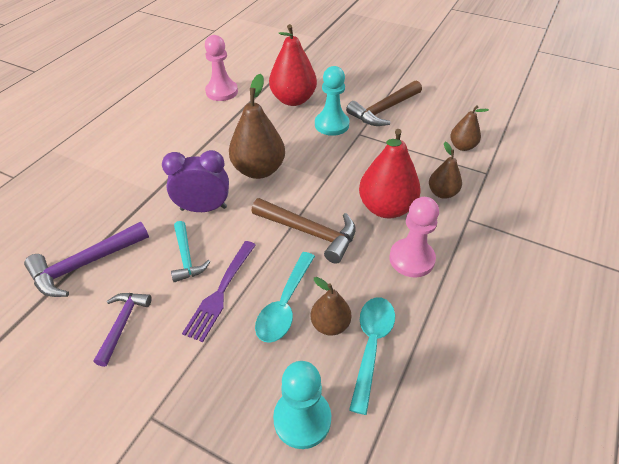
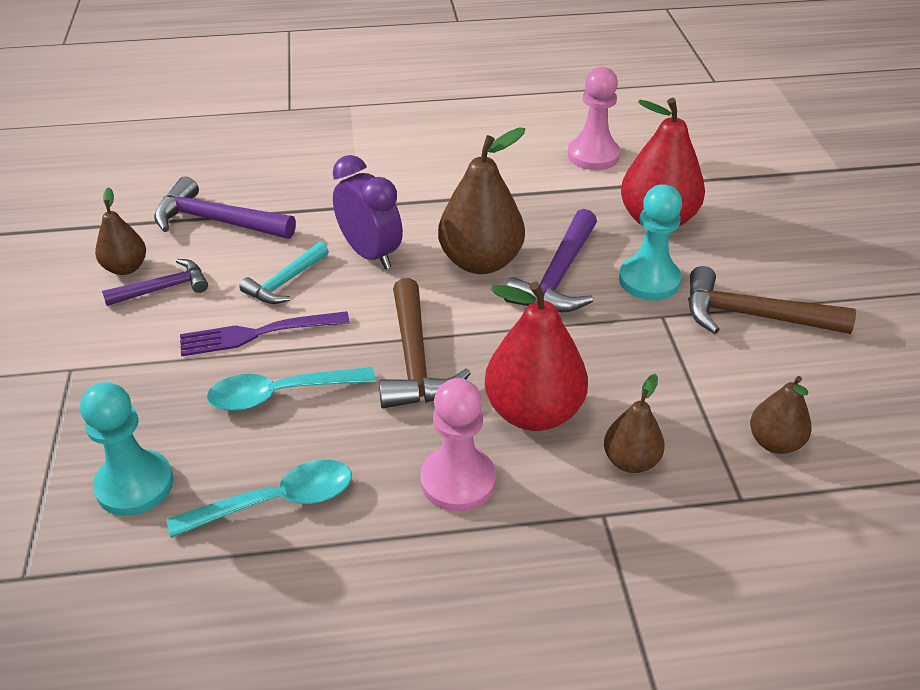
camera: 55 degrees right, 5 degrees down
(299, 150) = (558, 276): none -> purple hammer
(330, 324) = (281, 448): brown pear -> brown pear (126, 268)

